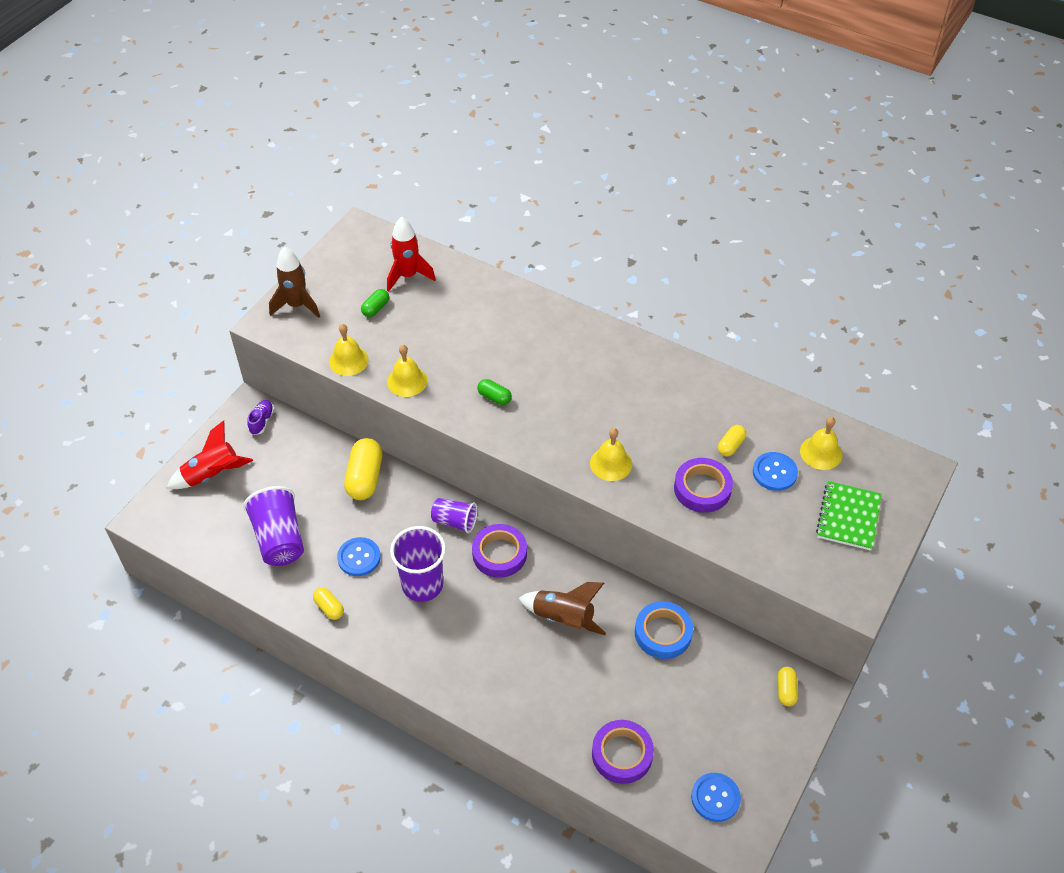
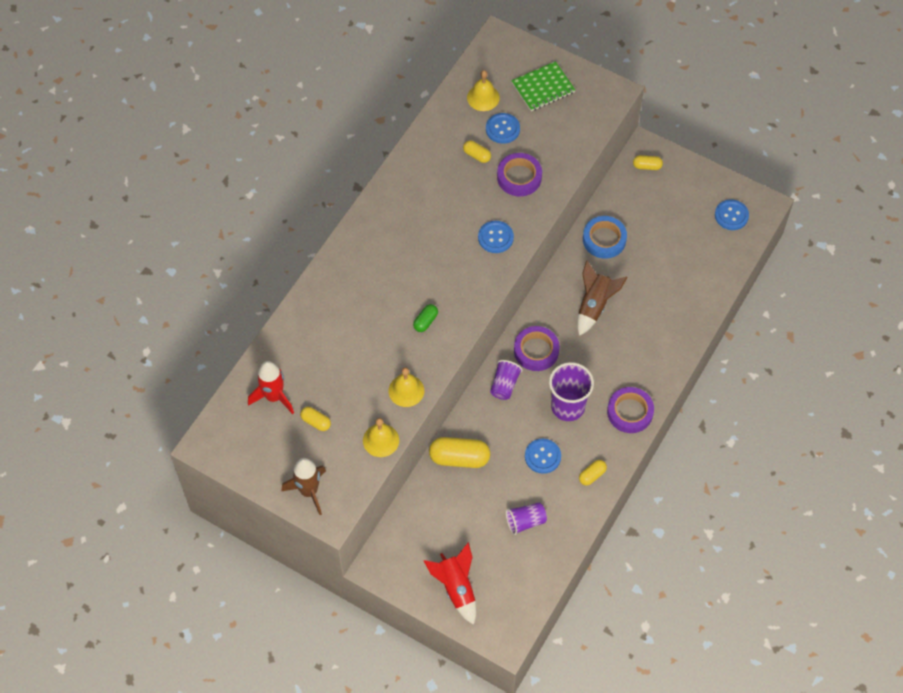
camera: 90 degrees left, 10 degrees up
(262, 421) = (393, 552): purple shoe -> none
(279, 539) = (525, 522): purple cup -> purple cup, size x0.61
(376, 308) = (316, 422): green capsule -> yellow capsule
(611, 463) = (495, 237): yellow bell -> blue button
(622, 754) = (704, 270): purple tape -> purple tape (630, 412)
(848, 517) = (543, 88): green notebook -> green notebook turned 45 degrees counterclockwise

